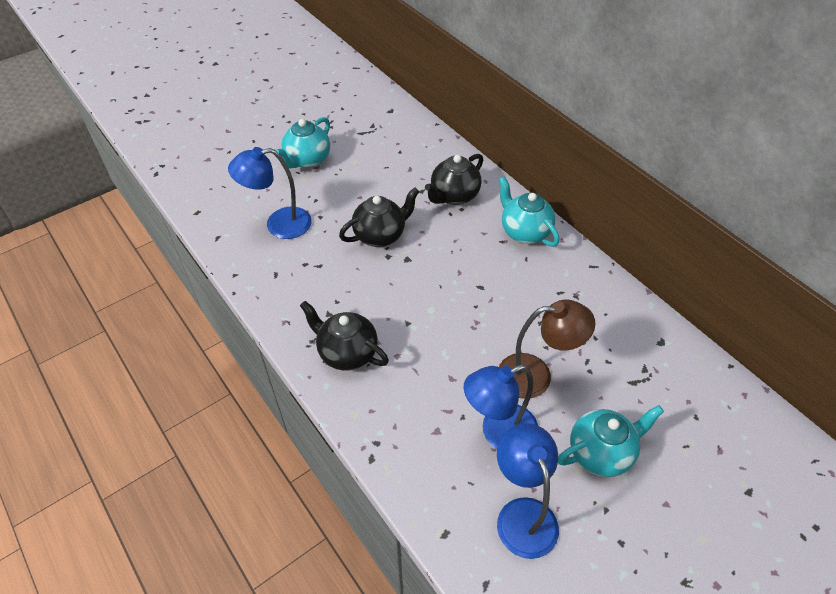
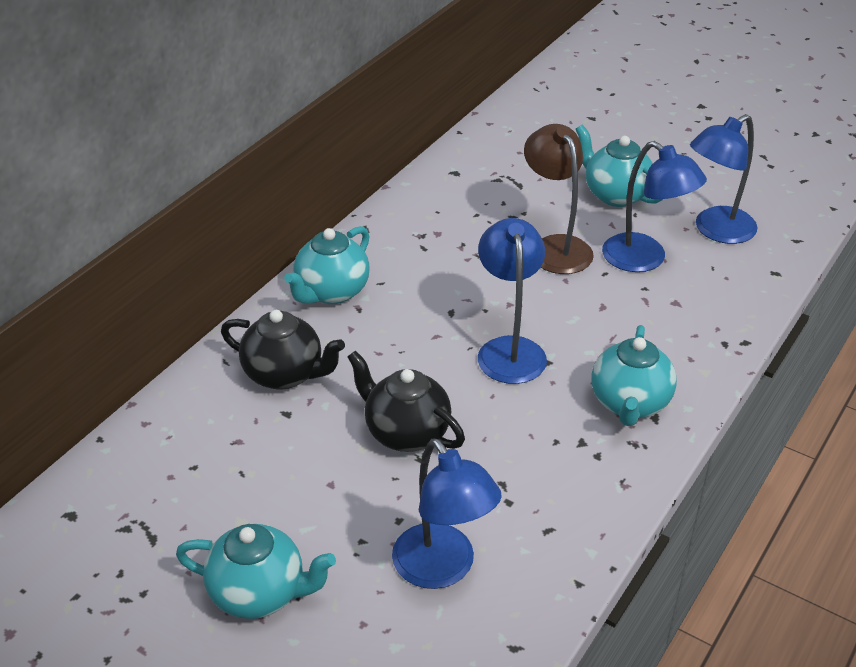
camera: 110 degrees left, 10 degrees down
(347, 353) = (629, 403): black teapot -> turquoise teapot
(429, 306) = (509, 349): none -> blue lamp

